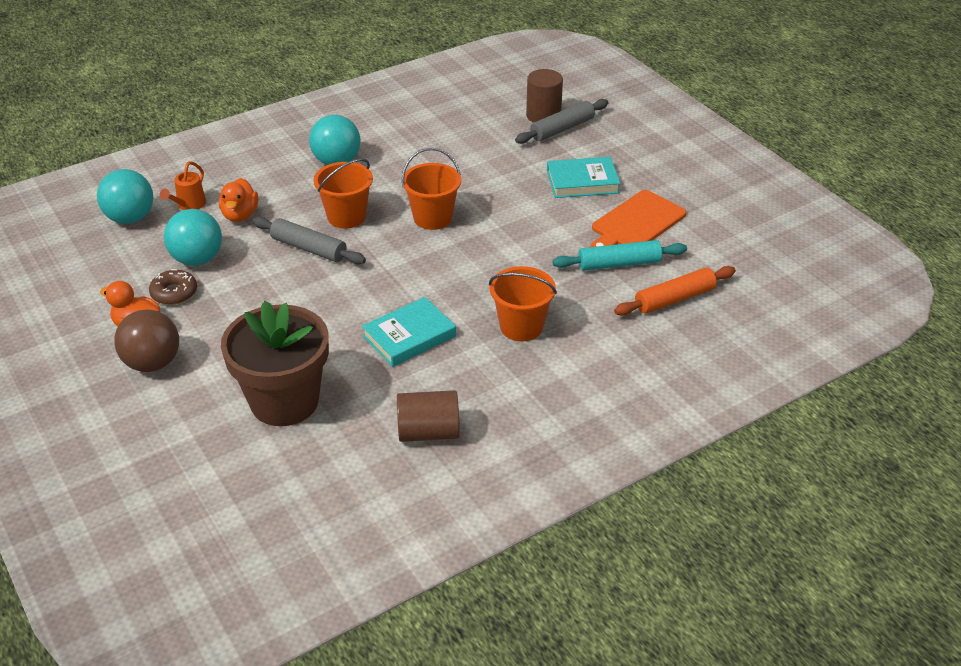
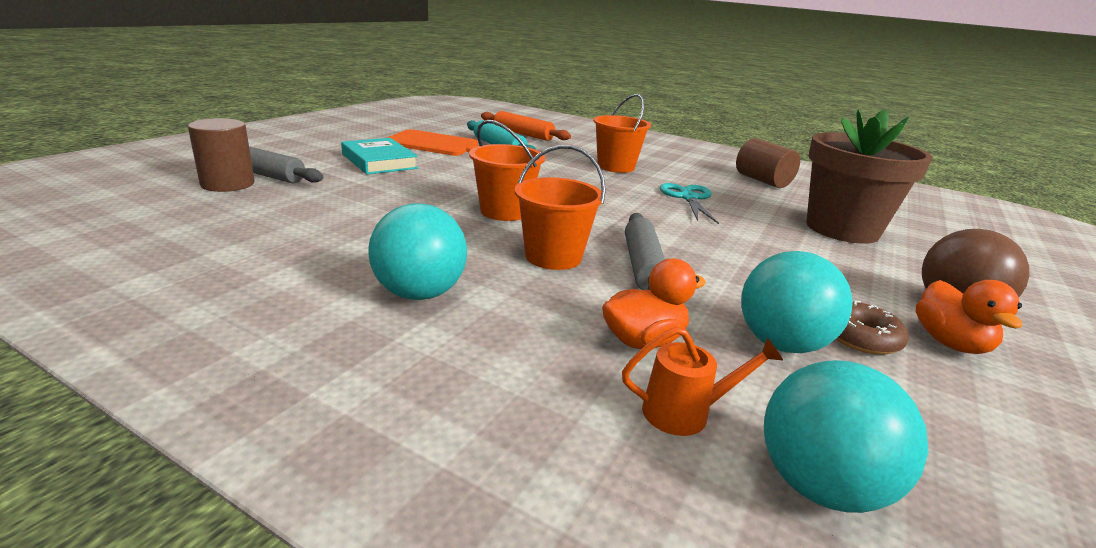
camera: 120 degrees left, 15 degrees down
(409, 336) = (688, 198): turquoise book -> turquoise scissors

